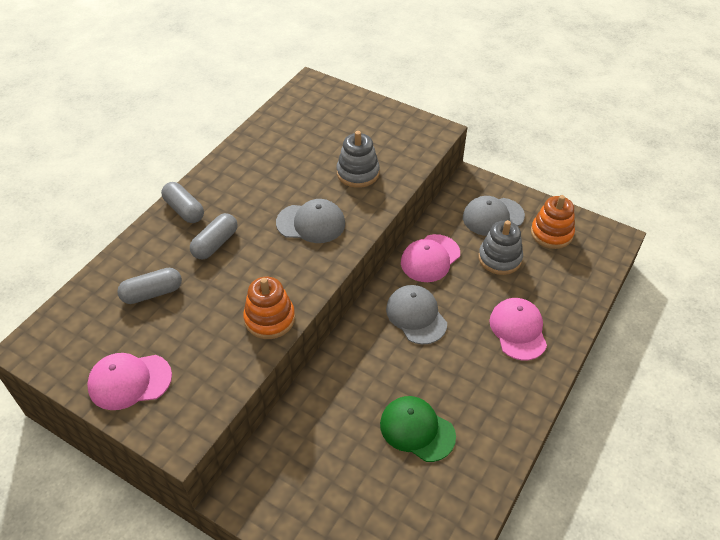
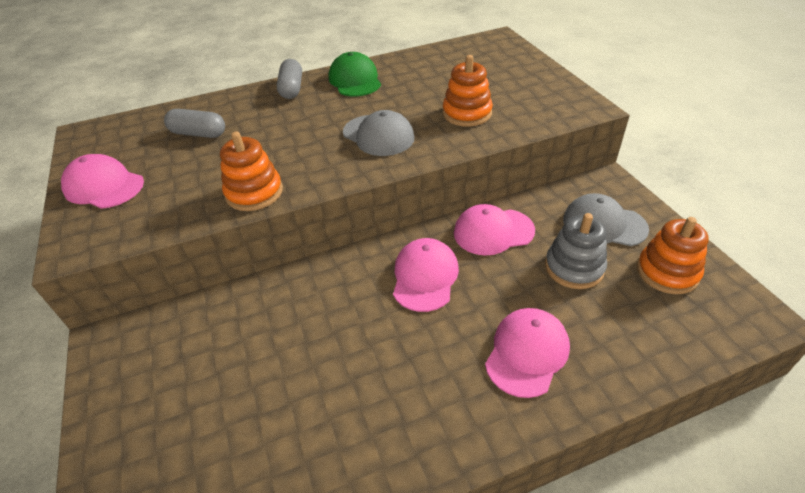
camera: 40 degrees right, 5 degrees down
(215, 244) = (284, 119): grey capsule -> none
(358, 173) = (467, 113): grey stacking toy -> orange stacking toy
(416, 316) = (425, 277): grey cap -> pink cap
(417, 430) = (311, 388): green cap -> green cap (355, 80)

